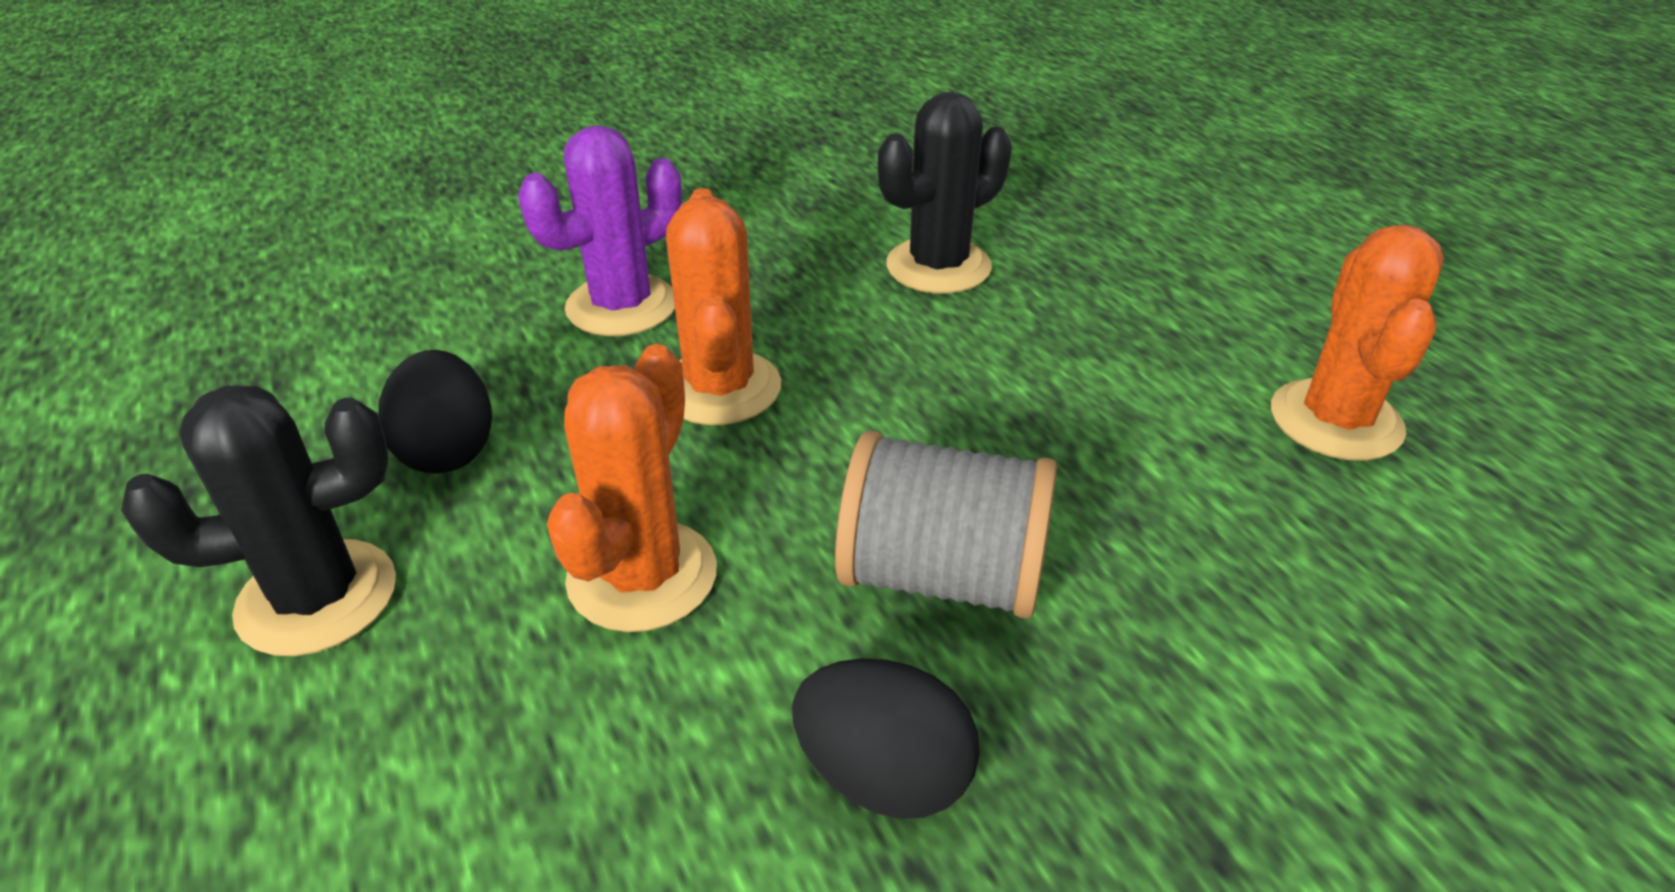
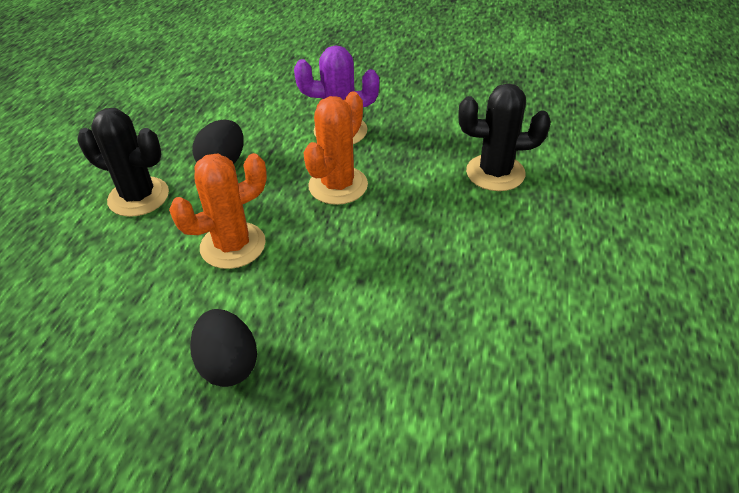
camera: 40 degrees right, 5 degrees up
(941, 576) = (331, 308): grey spool -> none
(1335, 420) = (601, 350): orange cactus -> none

